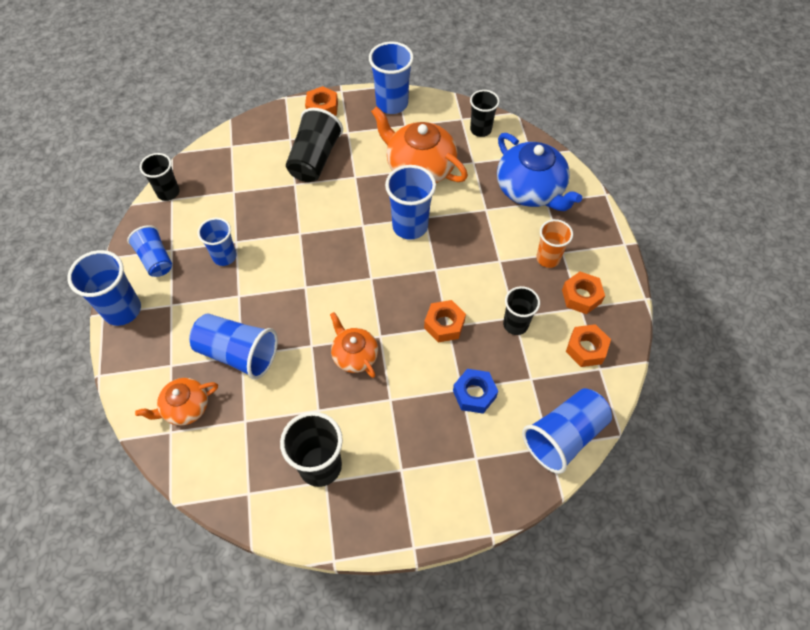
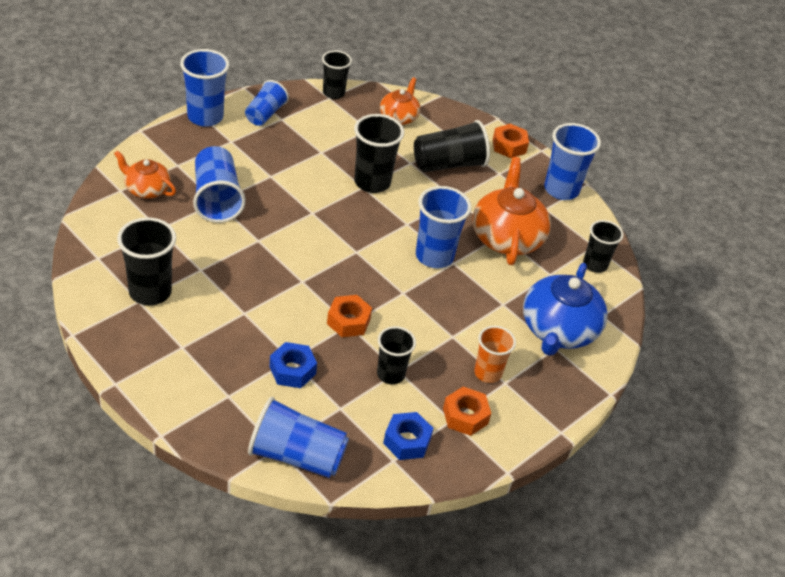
camera: 50 degrees right, 15 degrees down
(224, 256) = (300, 151): blue cup -> none
(299, 223) = (372, 182): none -> black cup
(354, 355) = (270, 272): orange teapot -> orange teapot (399, 117)
(586, 349) = (407, 441): orange nut -> blue nut

